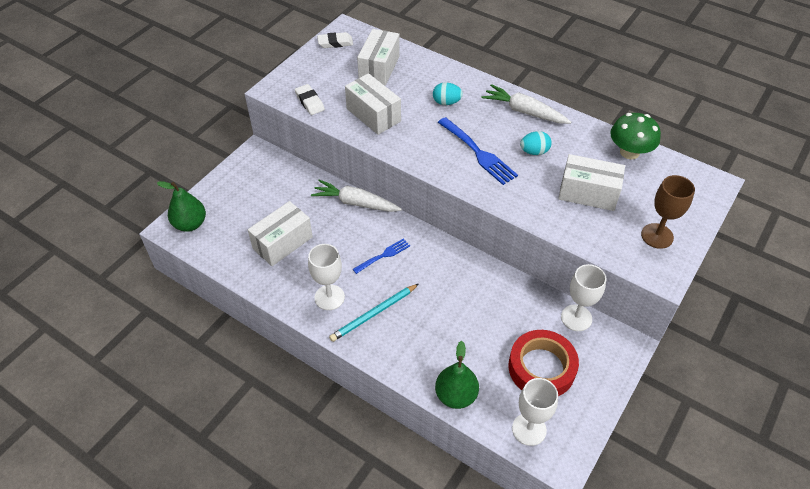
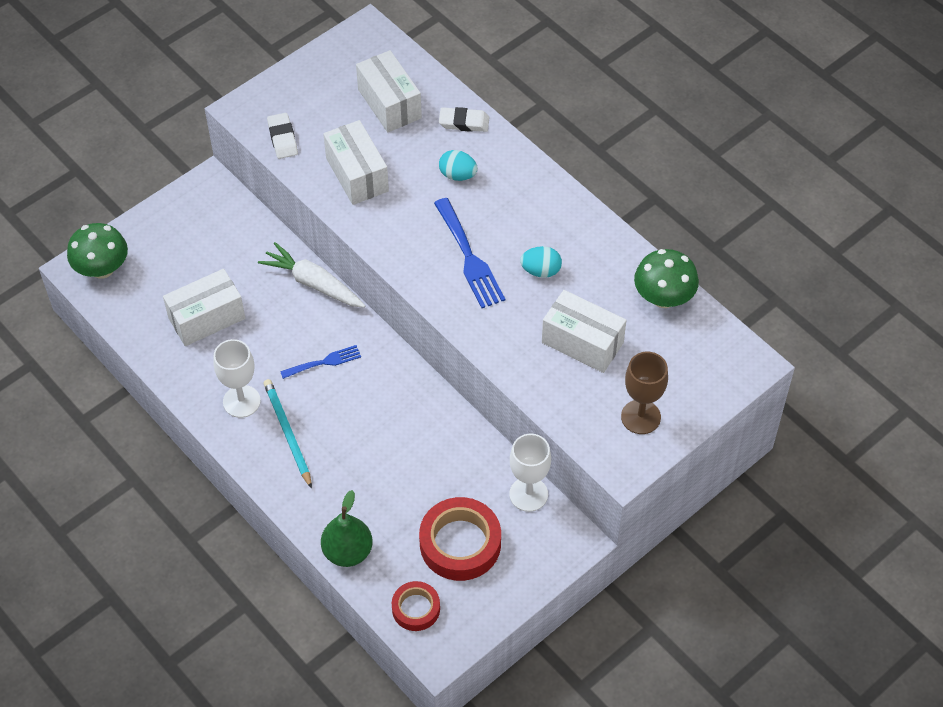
camera: 15 degrees right, 5 degrees up
(190, 224) = (102, 268): green pear -> green mushroom
(335, 43) = (345, 51): white eraser -> white eraser (464, 122)
(374, 314) = (288, 433): turquoise pencil -> turquoise pencil turned 90 degrees clockwise
(379, 68) = (389, 104): white box -> white box turned 60 degrees counterclockwise
(524, 111) = (554, 210): white carrot -> none
(529, 429) = (416, 608): white goblet -> red tape

